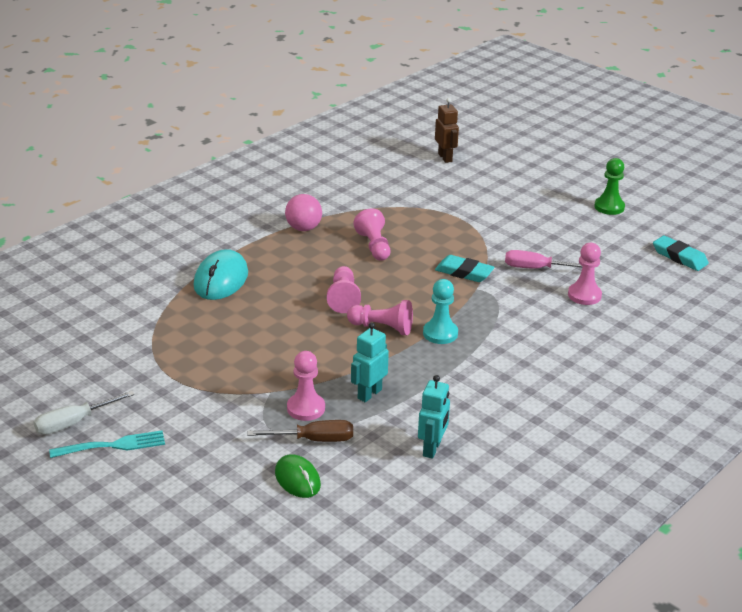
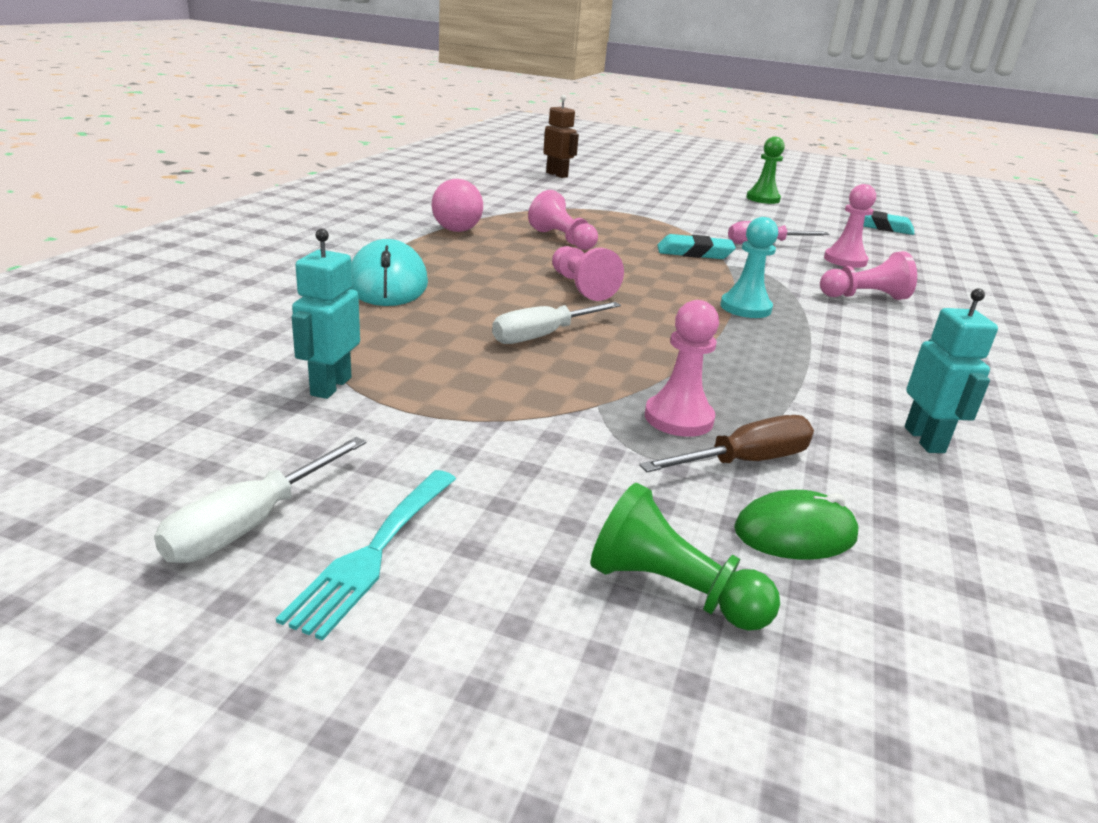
camera: 25 degrees left, 5 degrees down
(113, 445) = (374, 552): turquoise fork -> turquoise fork turned 150 degrees clockwise
(217, 489) = (672, 590): none -> green pawn
(282, 337) = (543, 336): none -> white screwdriver
(297, 479) = (795, 533): green mouse -> green mouse turned 45 degrees counterclockwise
(369, 394) = (746, 384): turquoise robot -> turquoise robot (330, 386)
(382, 328) = (667, 310): pink pawn -> pink pawn (864, 297)

